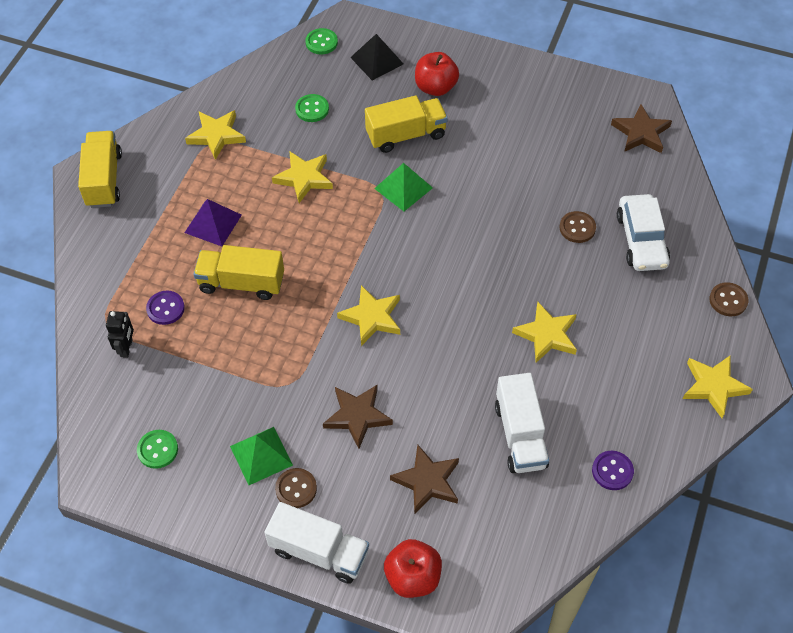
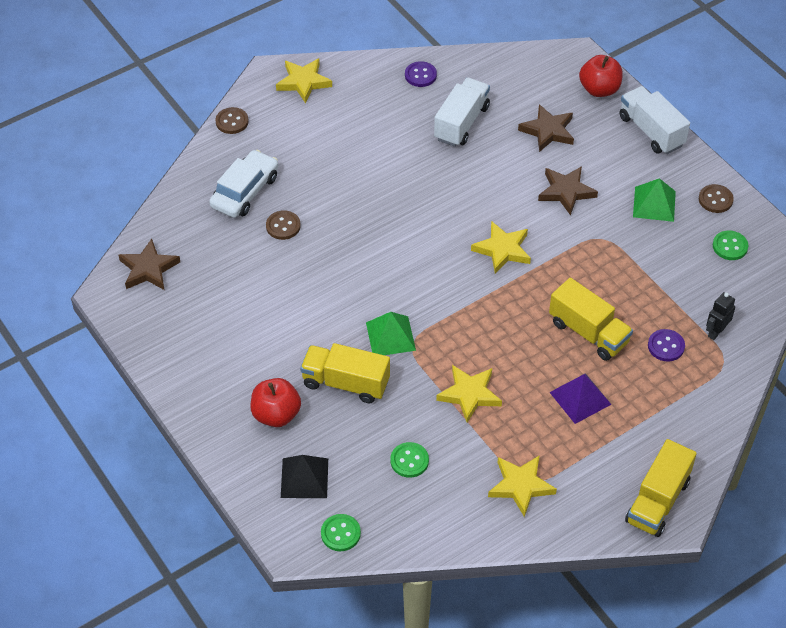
camera: 145 degrees left, 5 degrees down
(296, 489) = (642, 172): brown button -> brown button (715, 199)
(546, 335) = (383, 169): yellow star -> none

